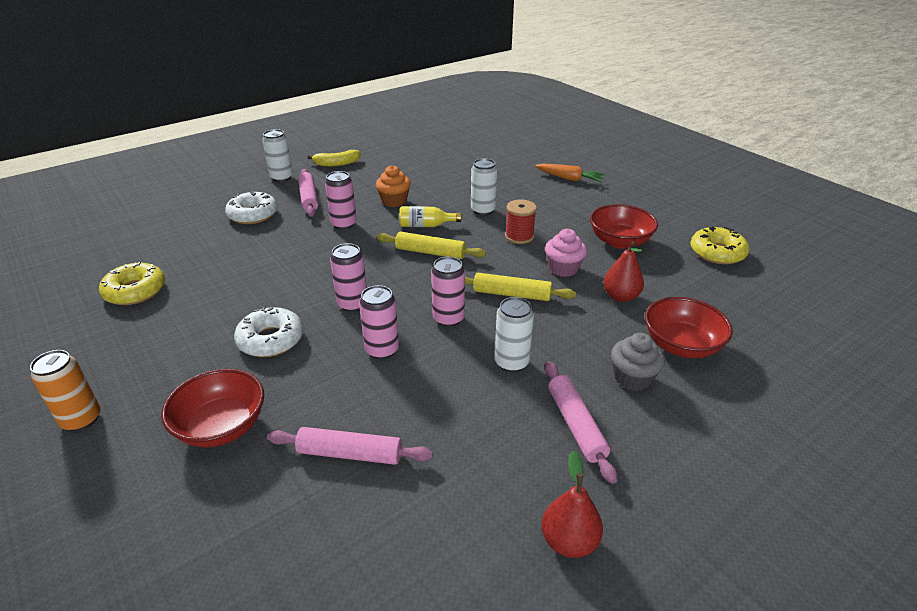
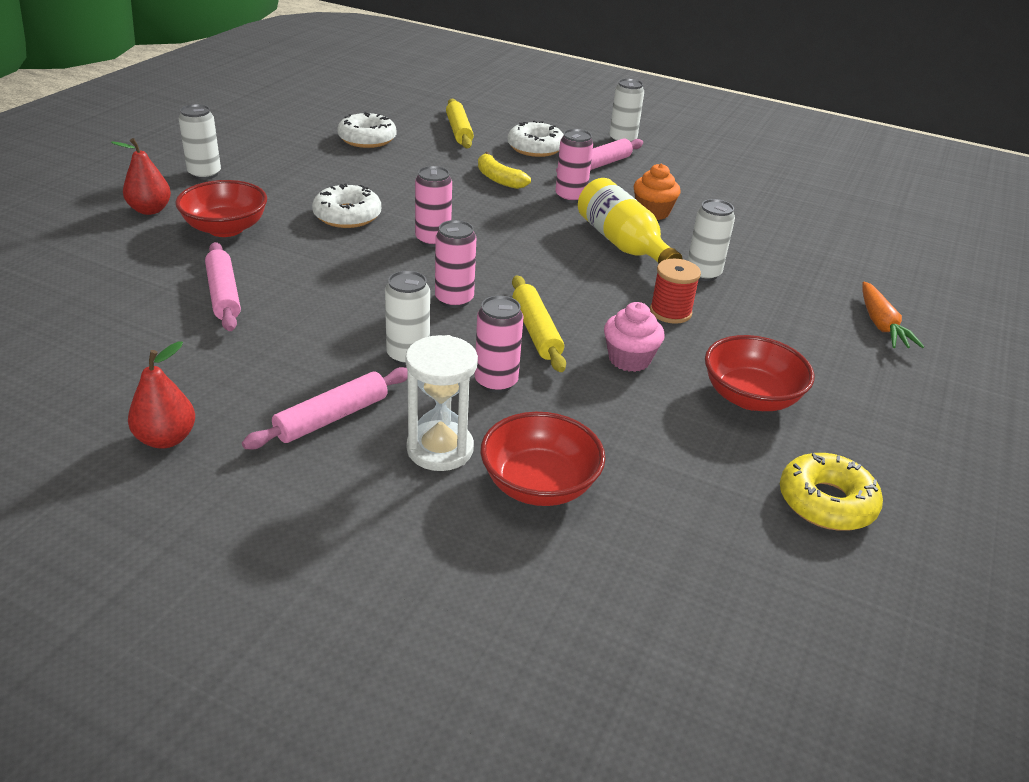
camera: 60 degrees right, 0 degrees up
(81, 419) = (204, 174): orange can -> white can
(135, 291) = (367, 139): yellow donut -> white donut
(336, 164) = (691, 159): yellow banana -> yellow banana (499, 179)
(382, 350) = (373, 274): pink can -> pink can (496, 382)
(426, 225) = (623, 244): yellow bottle -> yellow bottle, size x1.72
(430, 252) = (569, 260): yellow rolling pin -> yellow rolling pin (459, 131)
(620, 296) = (608, 417): red pear -> red pear (150, 210)
(632, 378) = (440, 449): grey cupcake -> white hourglass

